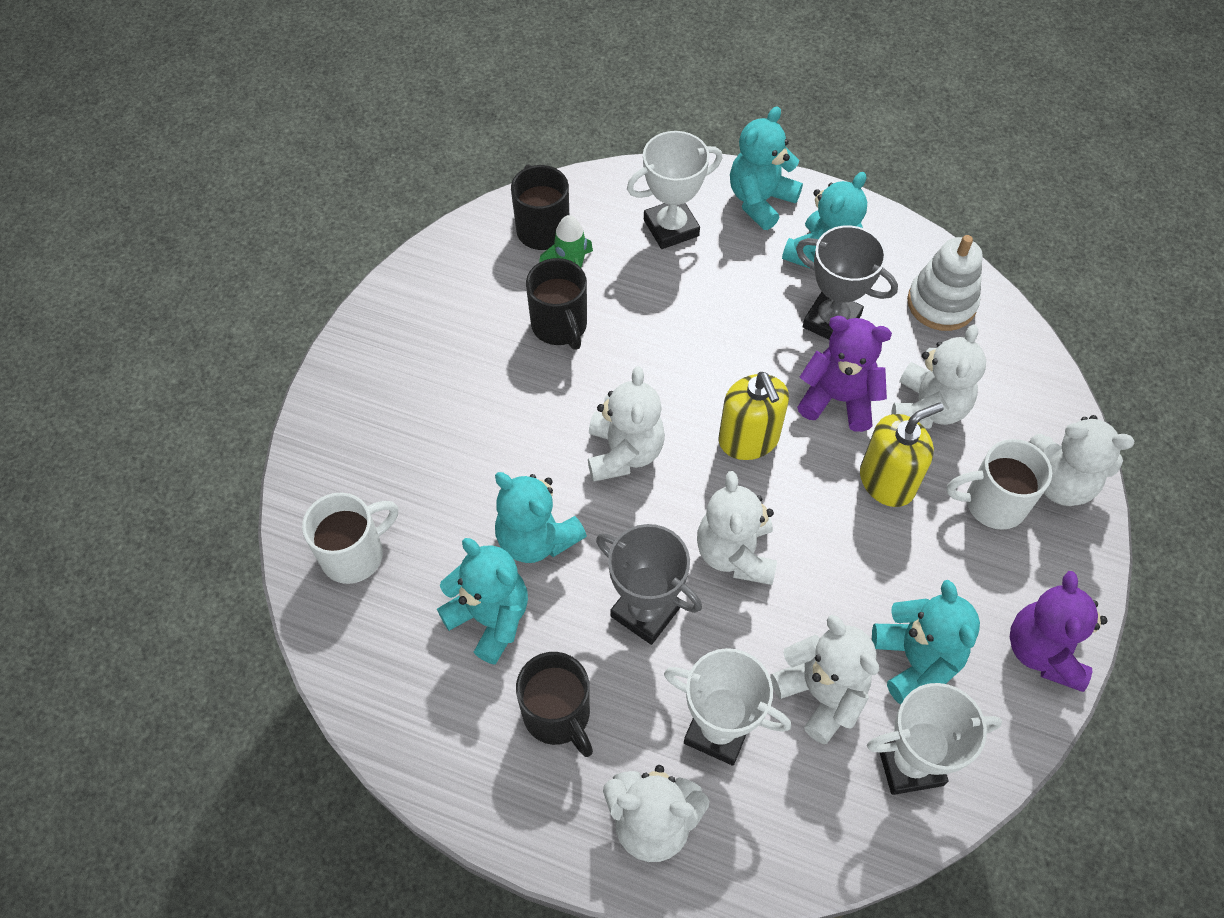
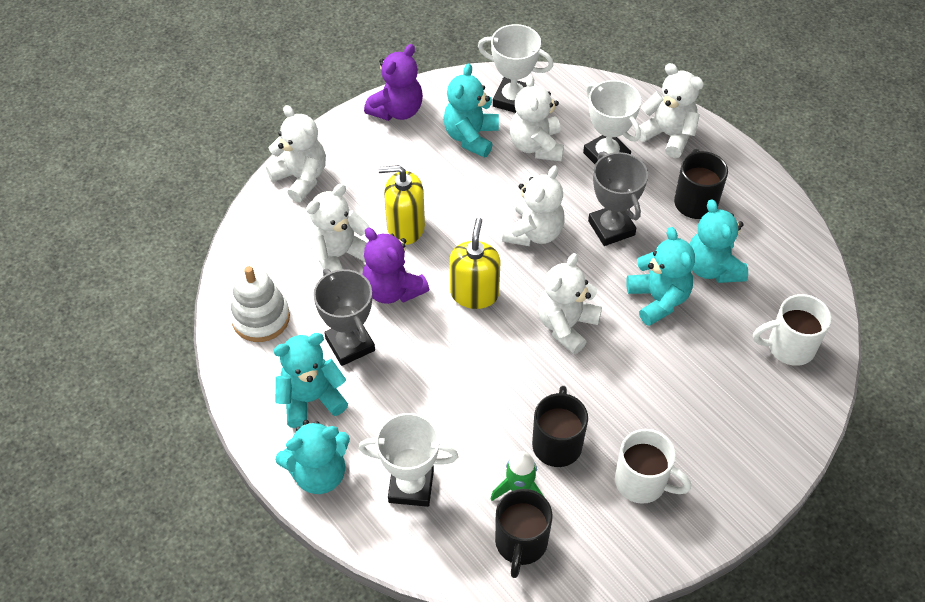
camera: 150 degrees left, 5 degrees down
(992, 503) = (353, 186): white mug -> white mug (642, 482)

